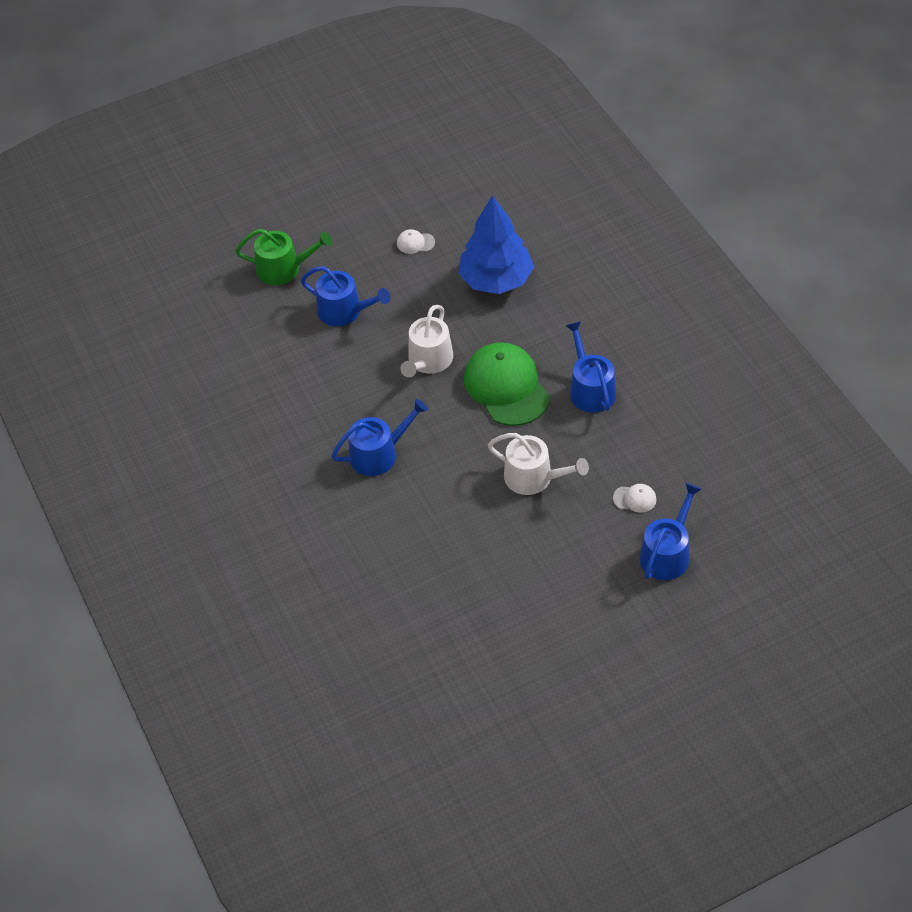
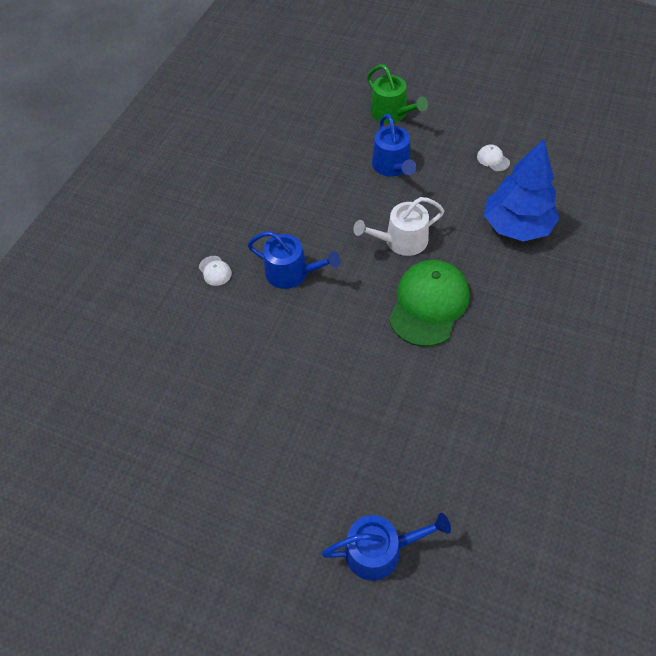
camera: 50 degrees right, 5 degrees up
(534, 478) = (363, 386): white watering can -> none
(590, 389) = (486, 361): blue watering can -> none
(635, 499) = (412, 478): white cap -> white cap (215, 271)

